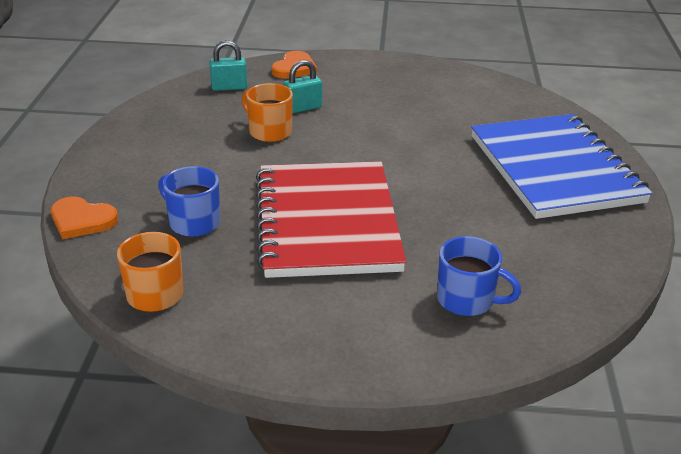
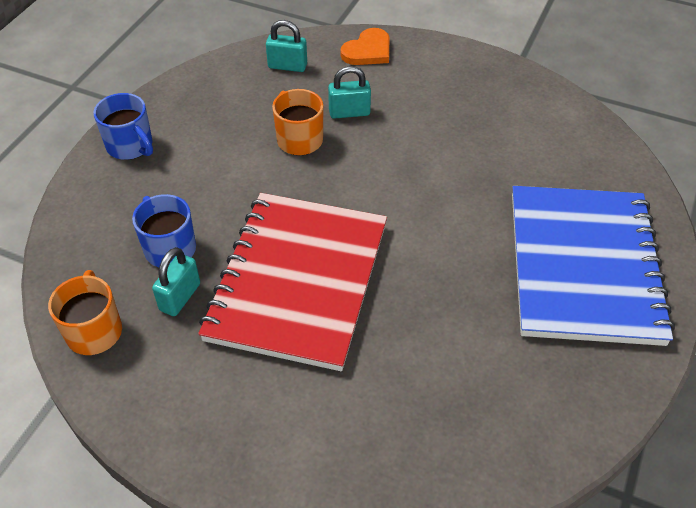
camera: 20 degrees right, 15 degrees up
(82, 220) = (70, 219): orange heart -> none
(224, 253) = (180, 297): none -> turquoise padlock
(466, 300) = (388, 427): blue mug -> blue mug (130, 146)

